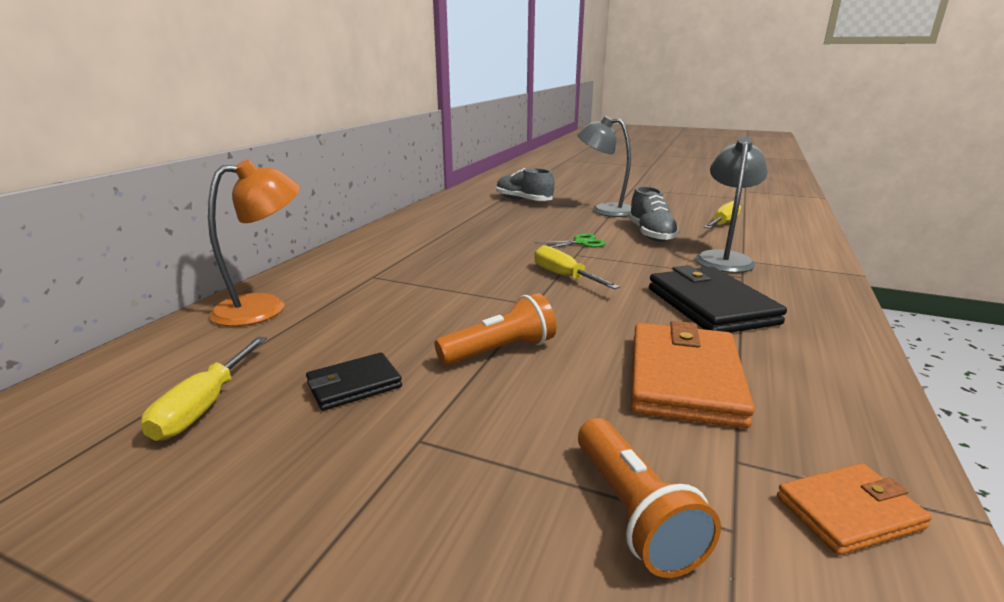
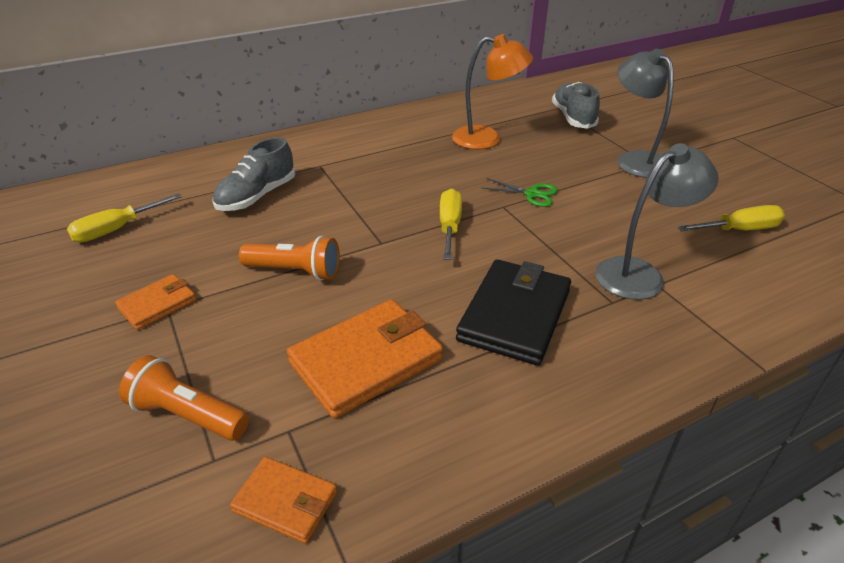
camera: 40 degrees right, 15 degrees up
(265, 307) = (226, 167): orange lamp -> orange lamp (487, 139)
(354, 385) = (189, 253): black wallet -> none
(402, 443) = (158, 304): none -> orange wallet
(633, 512) = (188, 415): orange flashlight -> orange flashlight turned 90 degrees clockwise
(651, 234) = (622, 211): grey shoe -> grey shoe (256, 196)

